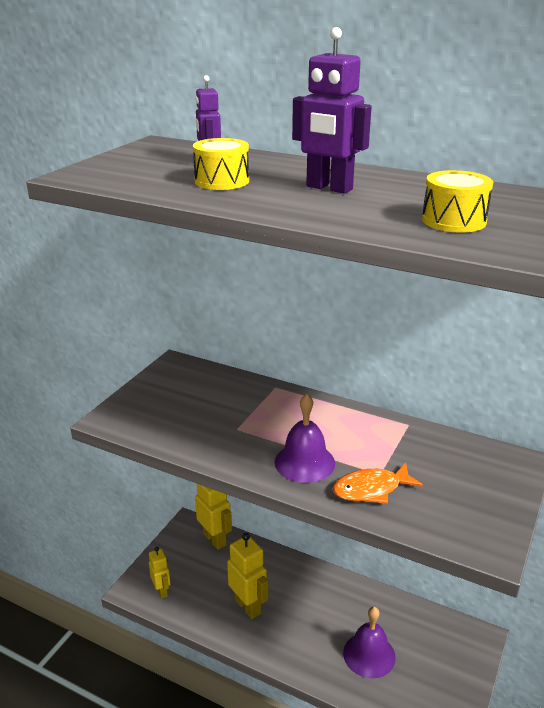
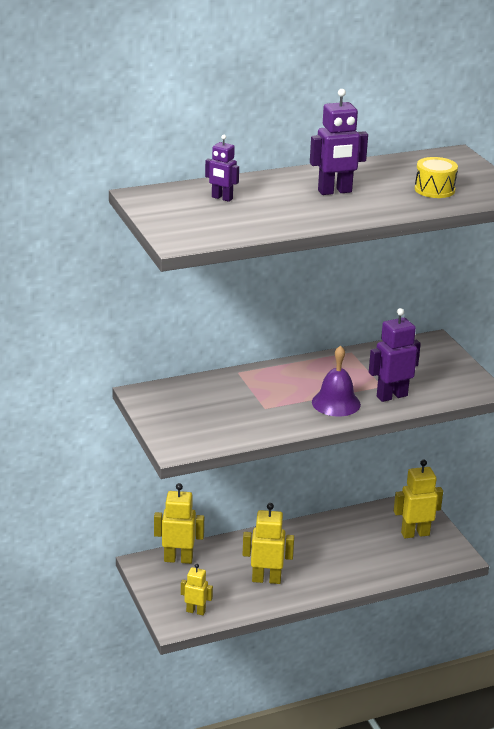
camera: 50 degrees left, 0 degrees up
(222, 181) = (271, 210): yellow drum -> none
(369, 654) = (372, 552): purple bell -> none
(371, 489) = (391, 396): orange fish -> purple robot
(436, 668) = (415, 533): none -> yellow robot

